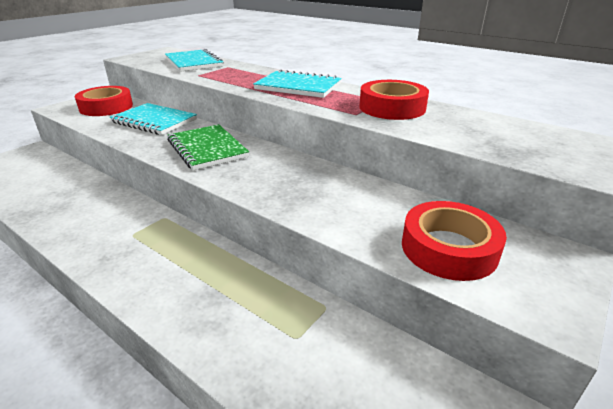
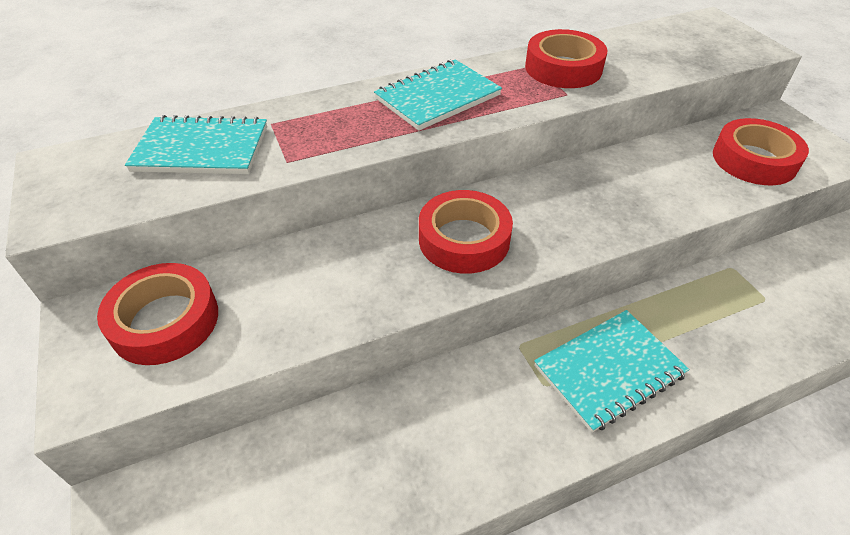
camera: 60 degrees left, 15 degrees up
(154, 121) = (306, 270): turquoise notebook -> turquoise notebook (609, 370)
(207, 149) = (464, 239): green notebook -> red tape

